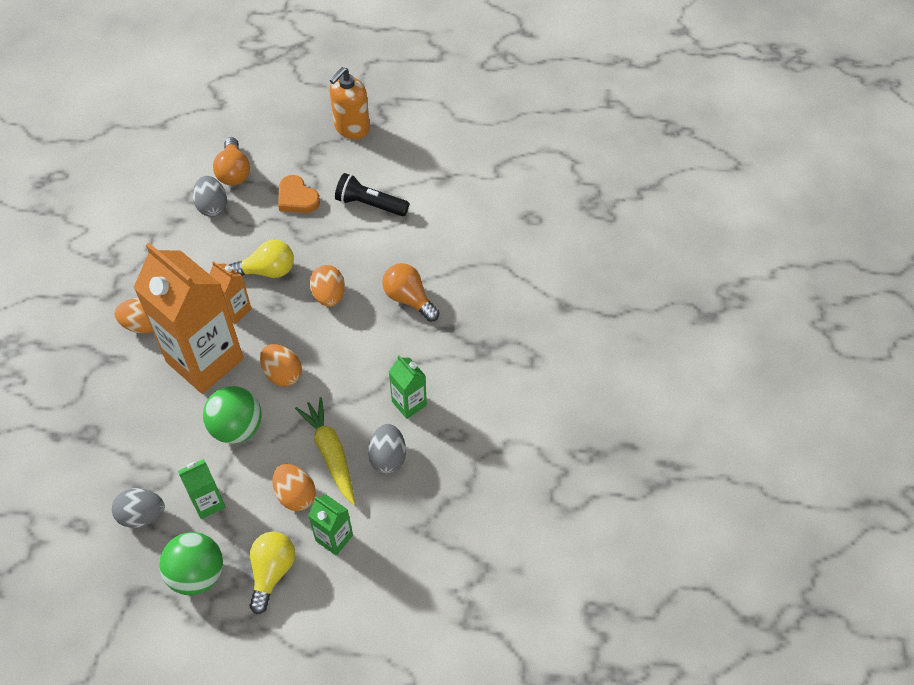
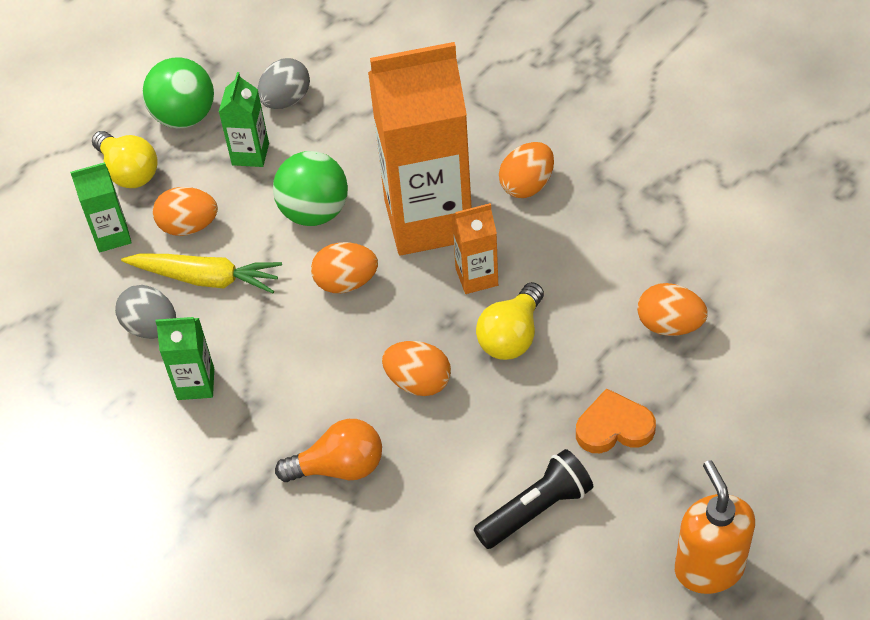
camera: 130 degrees right, 5 degrees down
(212, 206) = (669, 325): grey egg -> orange egg
(234, 172) = (718, 376): orange light bulb -> none

